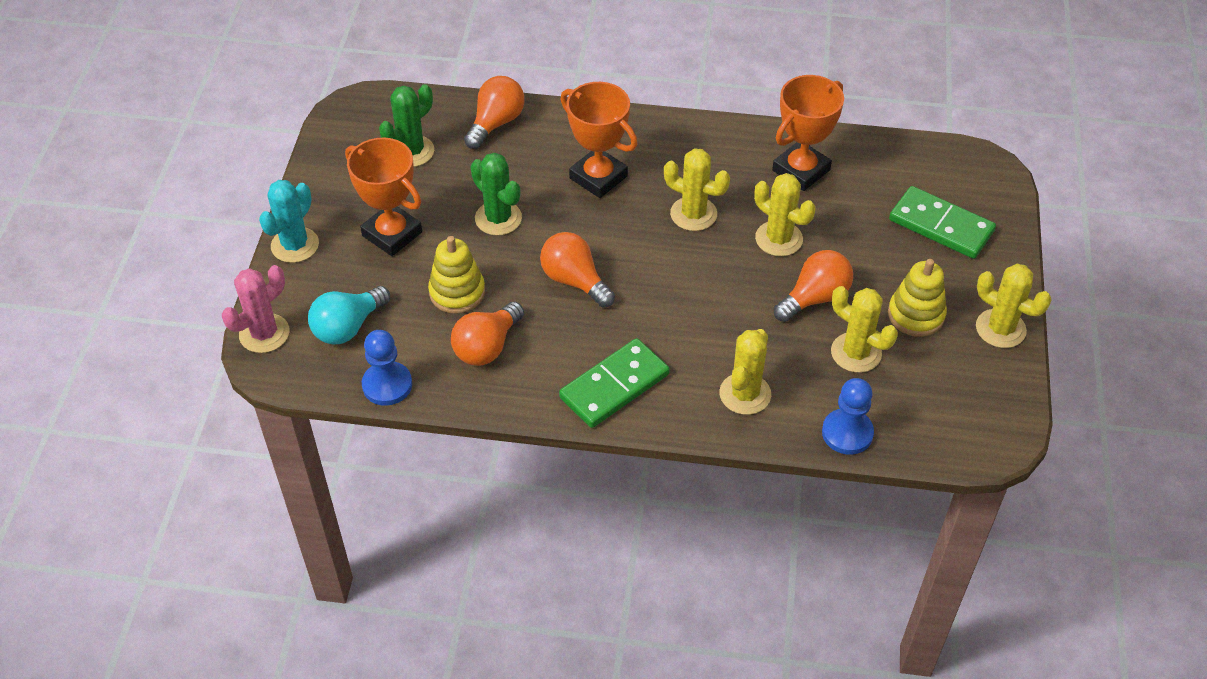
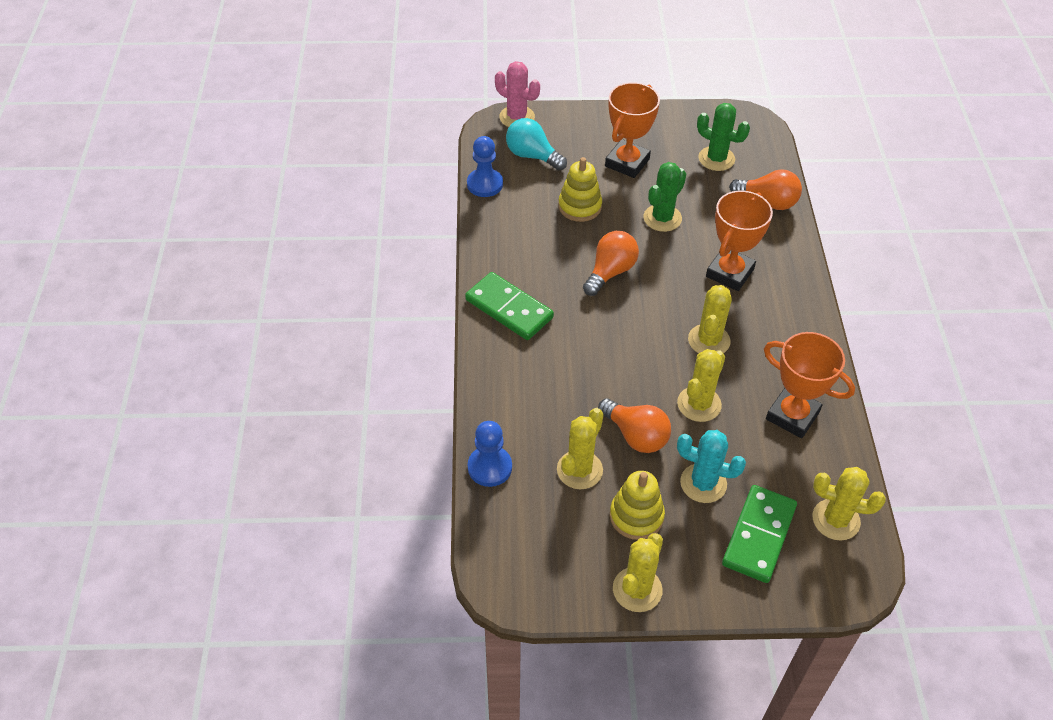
camera: 80 degrees right, 0 degrees up
(295, 245) = (601, 116): turquoise cactus -> turquoise cactus (703, 483)
(487, 346) = (531, 230): orange light bulb -> none
(745, 394) = (517, 393): yellow cactus -> yellow cactus (836, 520)

